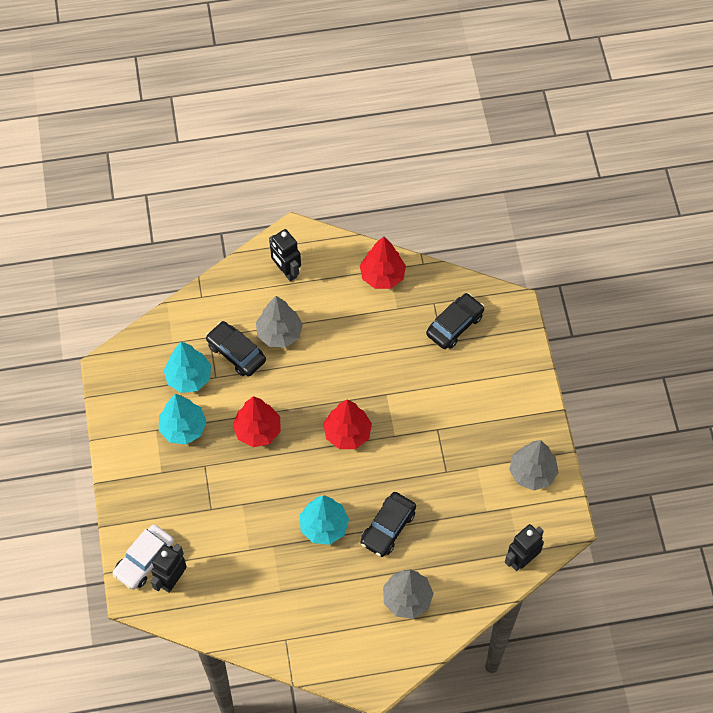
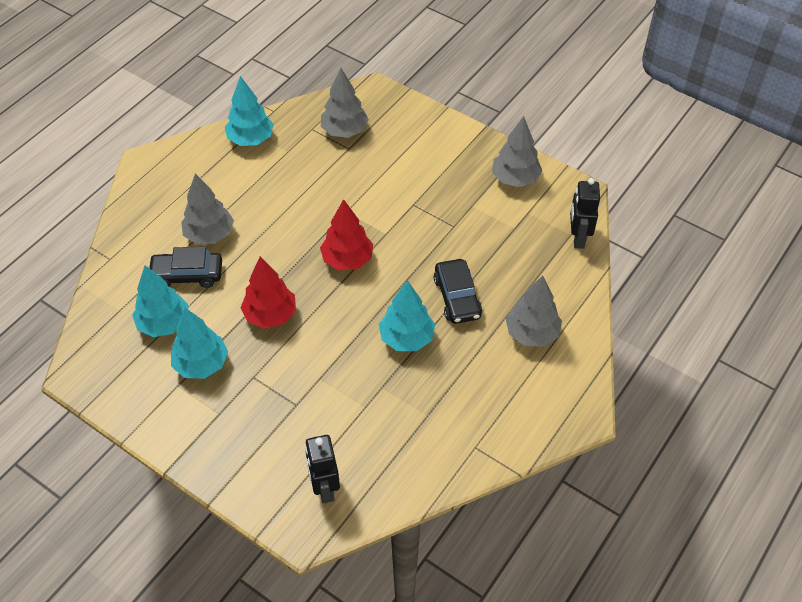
camera: 45 degrees left, 10 degrees down
(144, 560) = (281, 495): white car -> none
(286, 271) = (166, 190): black robot -> none
(382, 276) = (250, 139): red tree -> turquoise tree
(454, 325) = (344, 131): black car -> grey tree

